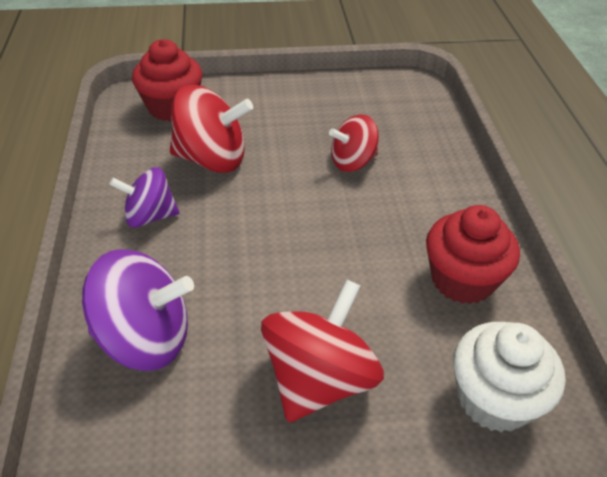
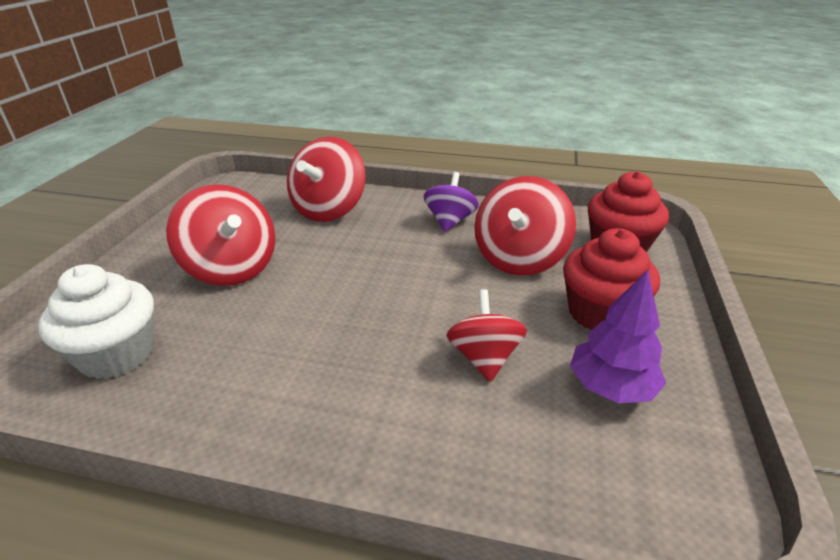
camera: 110 degrees right, 10 degrees down
(145, 338) = (329, 210): purple spinning top -> red spinning top
(348, 109) = (611, 387): none -> purple tree
(462, 280) = (245, 387): red cupcake -> red cupcake (600, 313)

